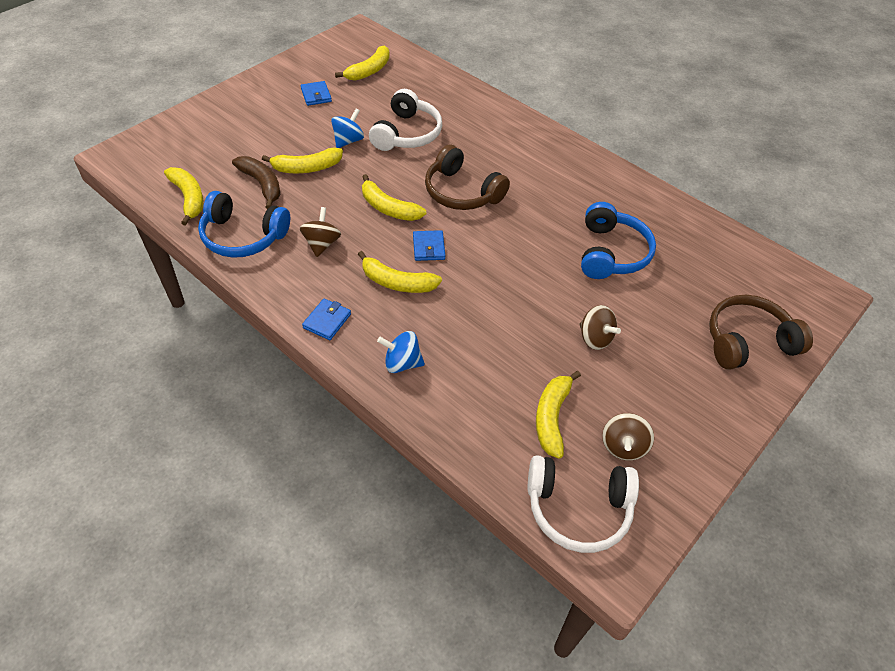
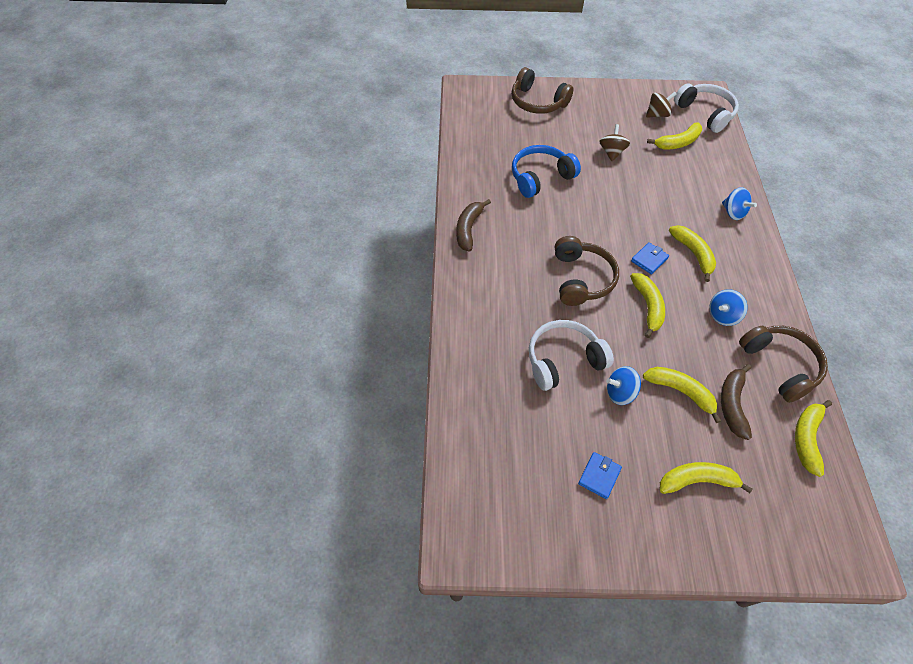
camera: 130 degrees left, 5 degrees up
(243, 236) = (779, 365): blue headphones -> brown headphones
(322, 244) = (722, 316): brown spinning top -> blue spinning top
(327, 321) = (760, 263): blue wallet -> none
(369, 71) = (515, 467): yellow banana -> yellow banana (697, 480)
(590, 166) = (468, 229): none -> brown banana

